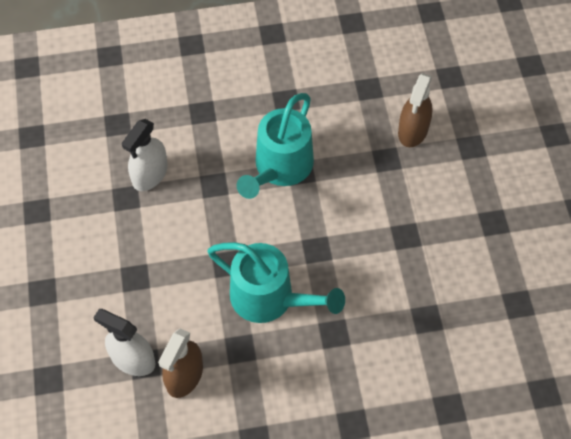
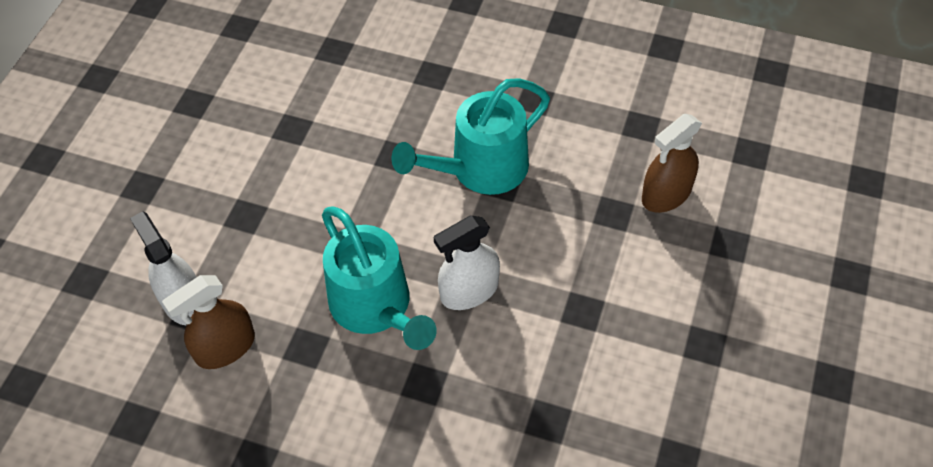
camera: 30 degrees right, 5 degrees down
(150, 174) = (333, 115): white spray bottle -> white spray bottle (469, 291)

